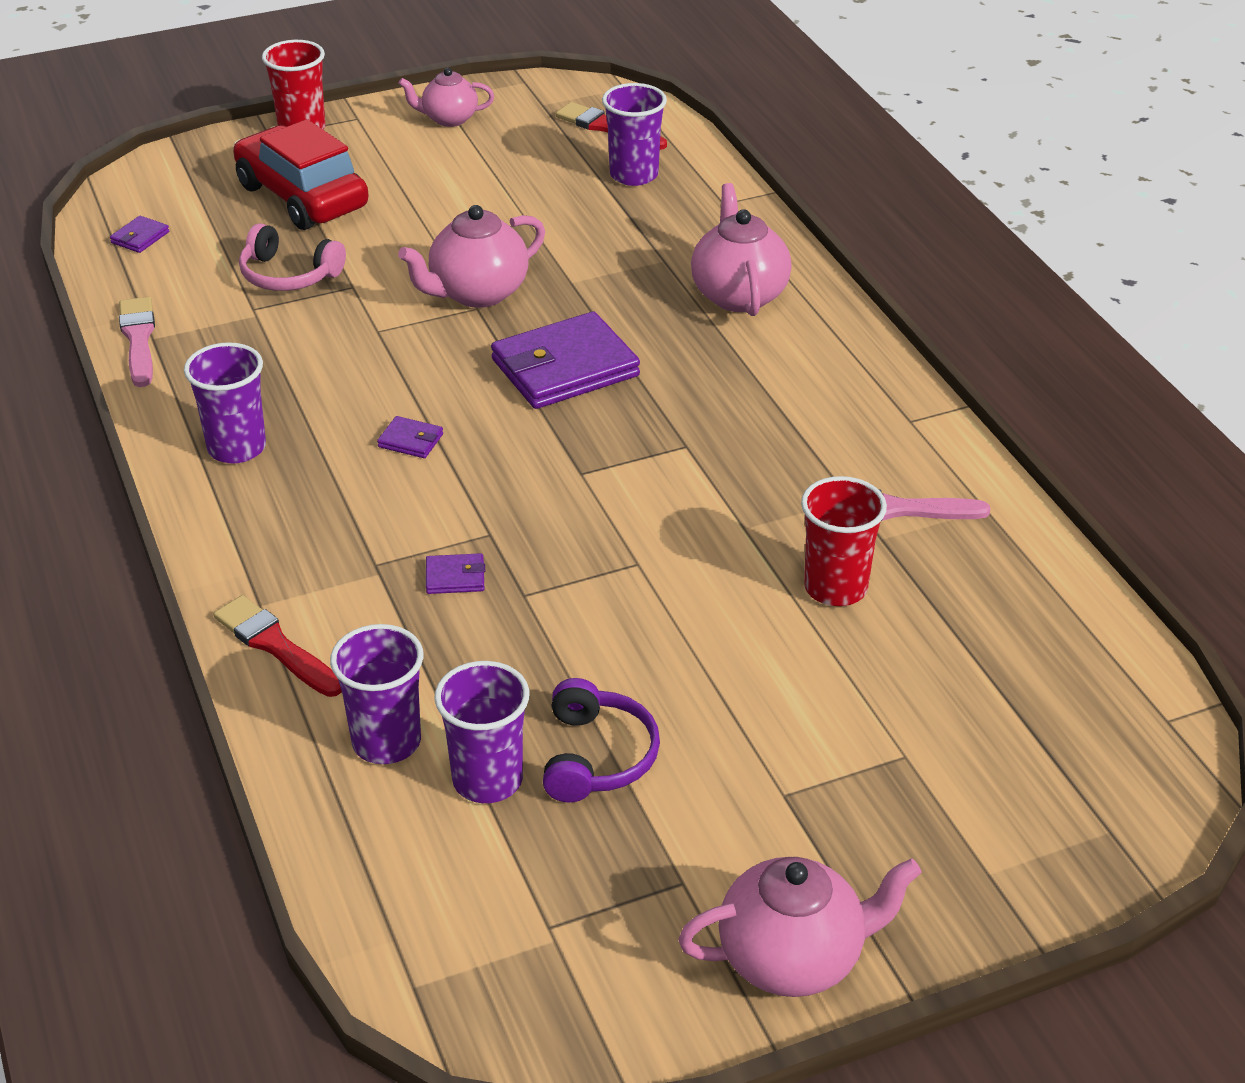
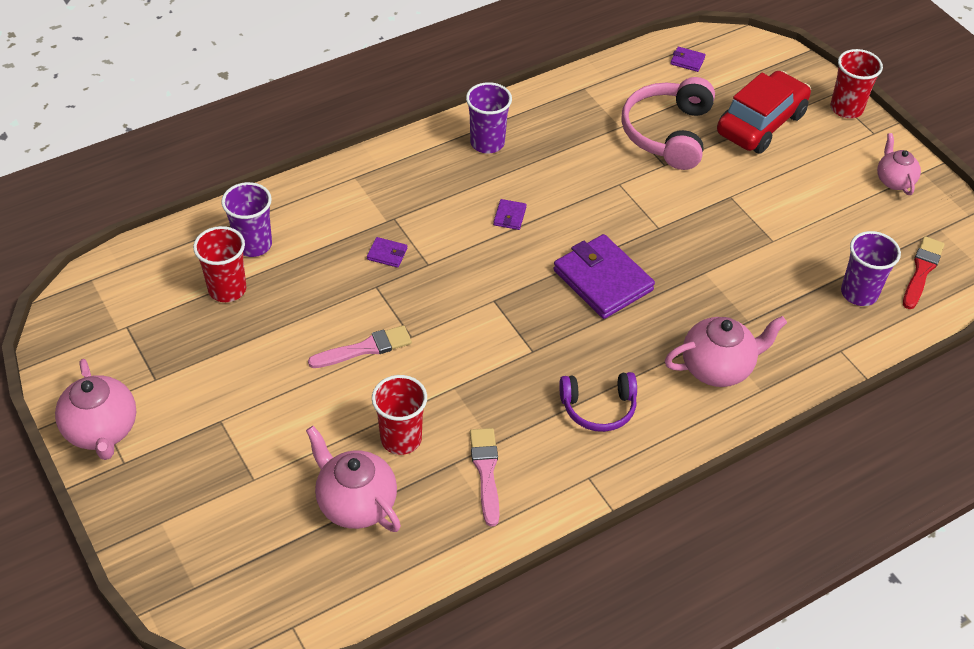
camera: 80 degrees right, 10 degrees up
(138, 339) = (581, 82): pink brush -> pink brush (365, 348)
(275, 645) = (323, 189): red brush -> none
(288, 275) = (667, 133): pink headphones -> pink headphones, size x1.59
(455, 577) = (387, 254): purple wallet -> purple wallet turned 60 degrees counterclockwise
(477, 293) = (675, 225): pink teapot -> pink teapot (355, 503)
(487, 780) = (227, 289): purple cup -> red cup
(597, 757) = (246, 333): purple headphones -> purple headphones (598, 408)

